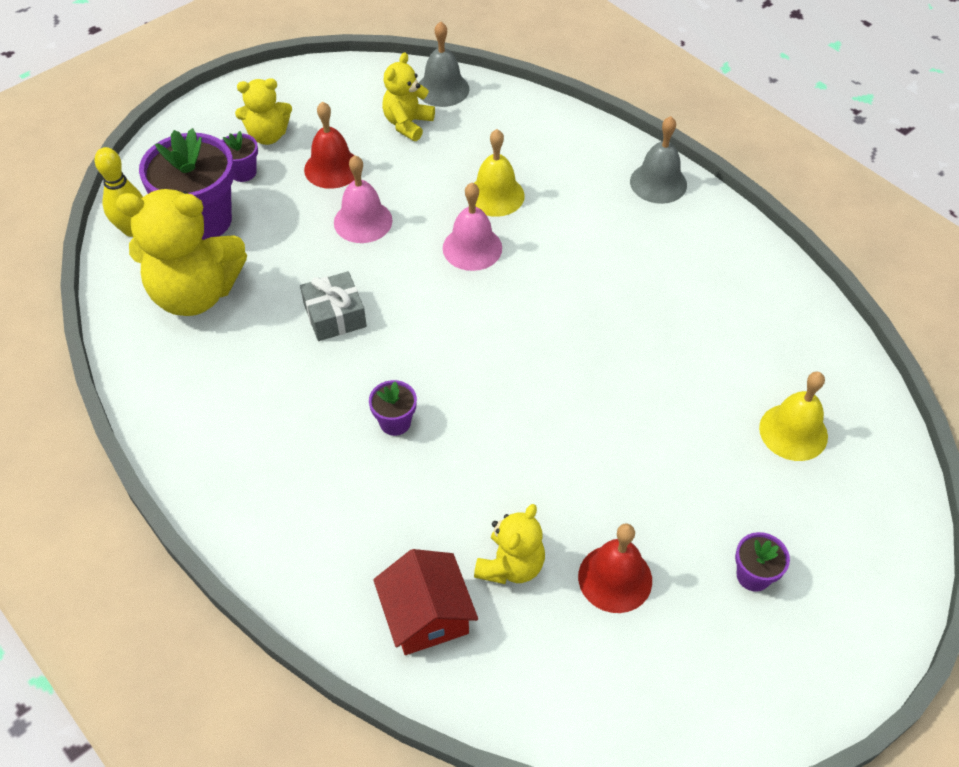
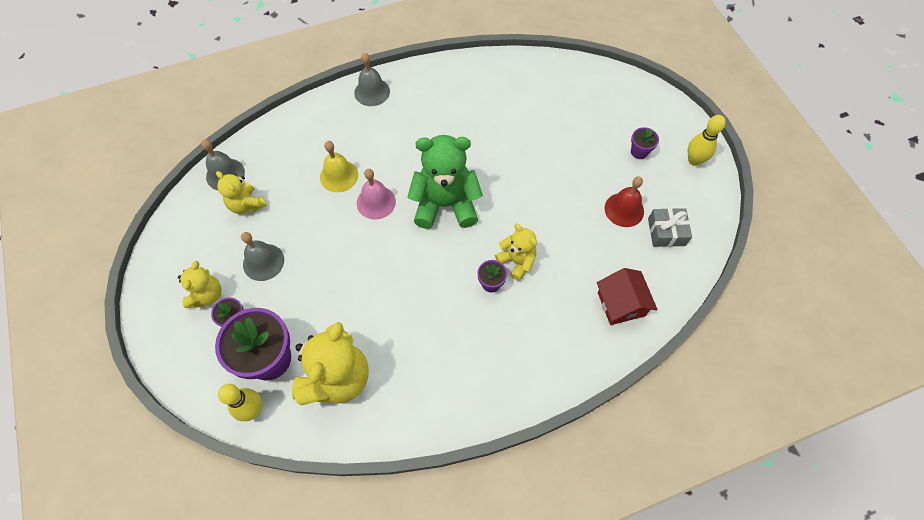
camera: 70 degrees left, 10 degrees up
(332, 168) = (263, 262): red bell -> grey bell
(335, 315) = (395, 295): grey gift -> grey gift (666, 232)
(363, 221) = (322, 256): pink bell -> none
(426, 615) = (621, 304): red house -> red house turned 75 degrees clockwise
(506, 327) = (445, 204): none -> green teddy bear
(511, 565) = (603, 254): yellow teddy bear -> yellow teddy bear (517, 261)
(787, 678) = (694, 160): none -> yellow bowling pin
(793, 432) = (565, 102): yellow bell -> none

